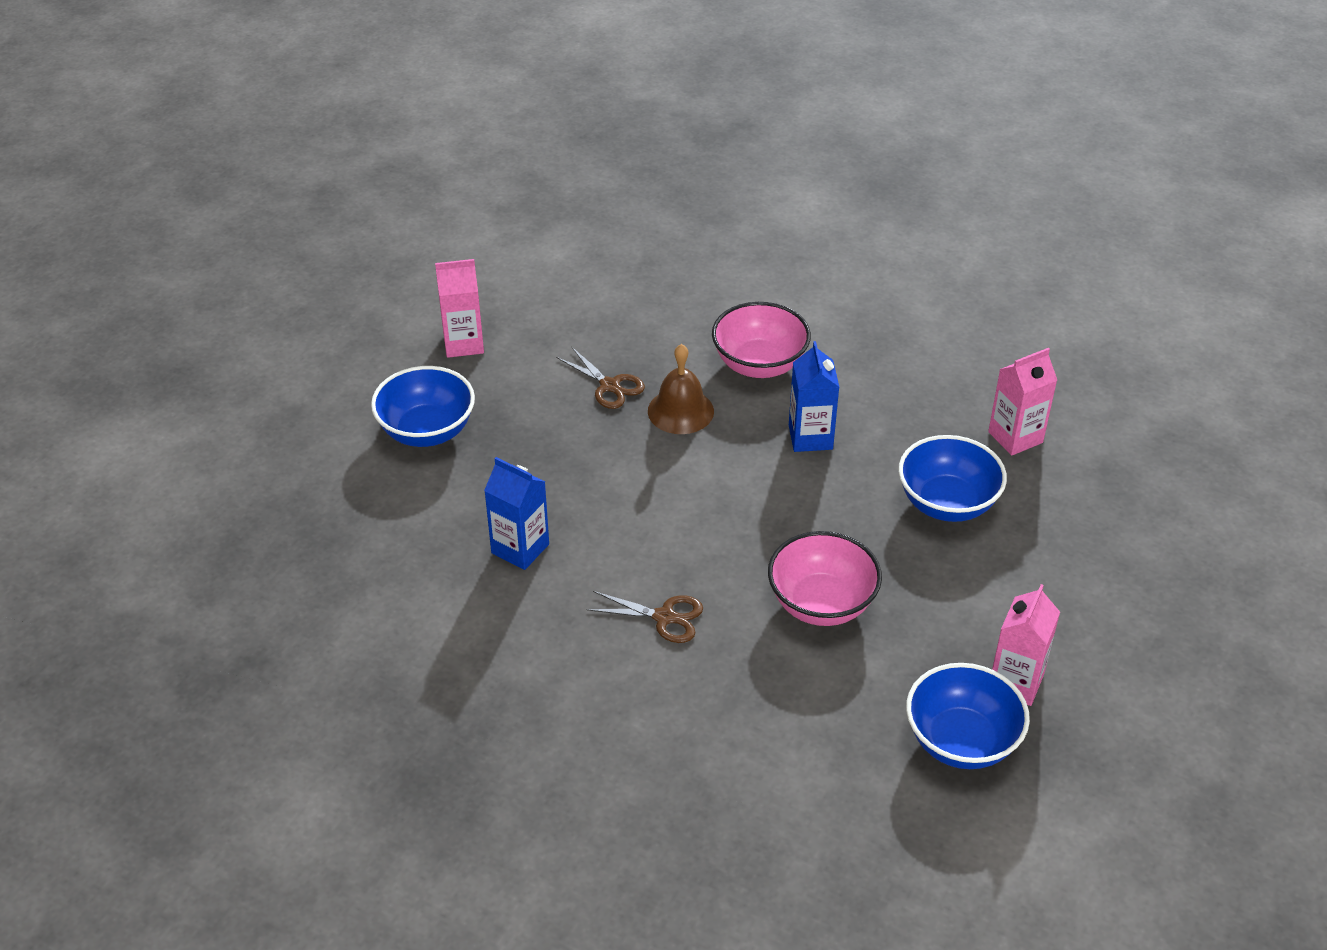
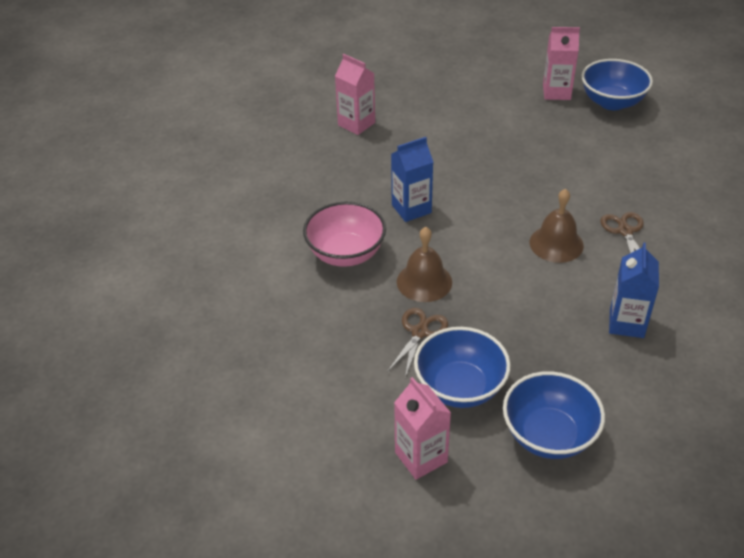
camera: 110 degrees left, 0 degrees up
(679, 542) = (556, 243): none -> brown bell
(821, 604) = (558, 169): pink bowl -> none
(947, 503) = (435, 139): blue bowl -> blue bowl (460, 387)

